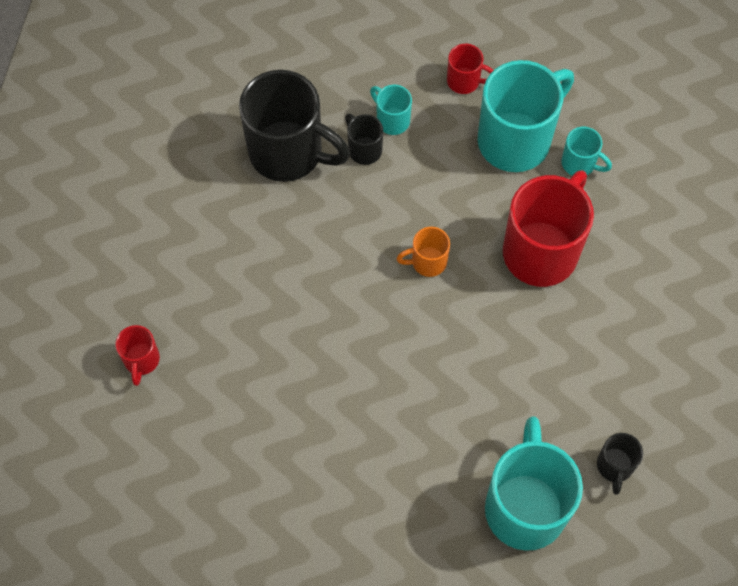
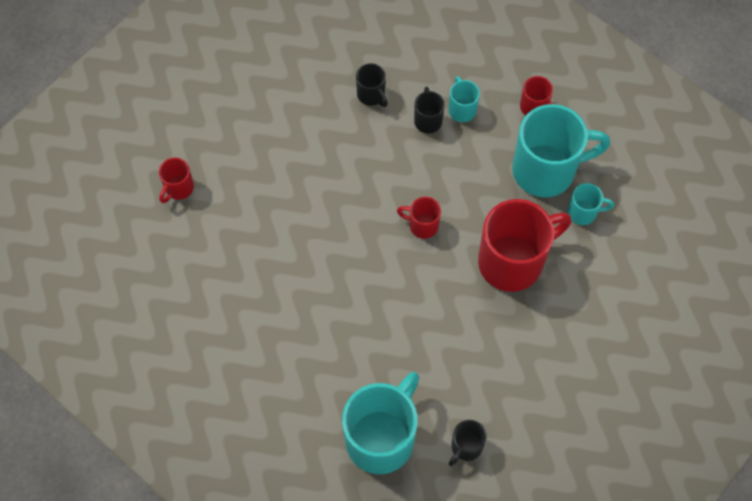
camera: 30 degrees right, 0 degrees up
(288, 153) = (371, 95): black mug -> black mug, size x0.46
(427, 262) = (422, 225): orange mug -> red mug
(579, 163) = (583, 212): turquoise mug -> turquoise mug turned 60 degrees counterclockwise

